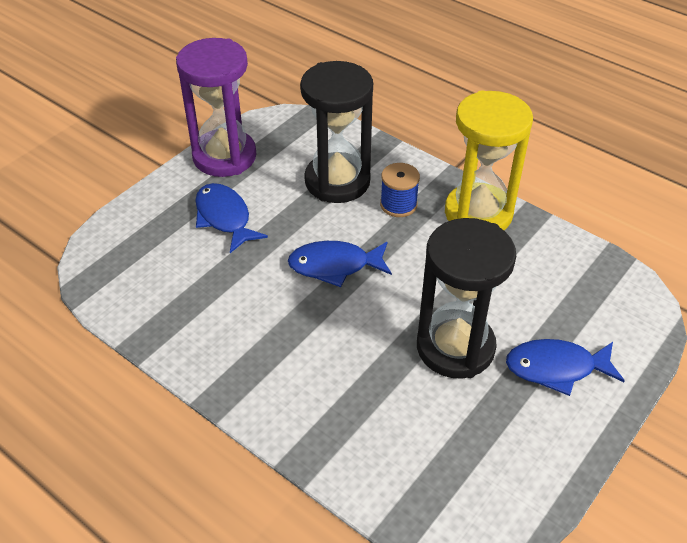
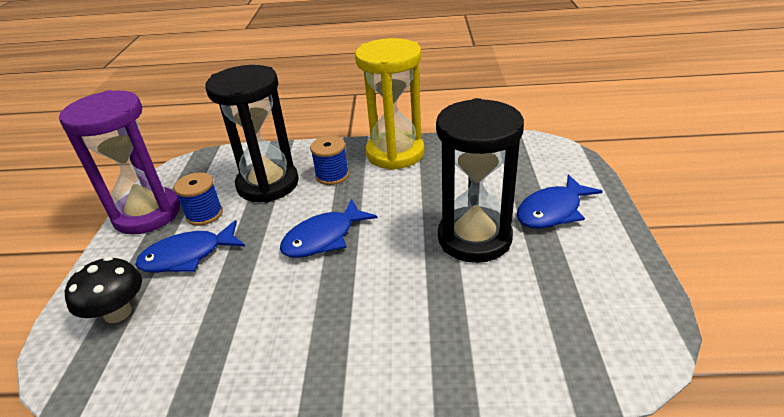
camera: 35 degrees left, 10 degrees down
(148, 238) = (118, 313): none -> black mushroom
(224, 218) = (188, 256): blue fish -> blue fish turned 45 degrees counterclockwise
(265, 183) = (204, 214): none -> blue spool

